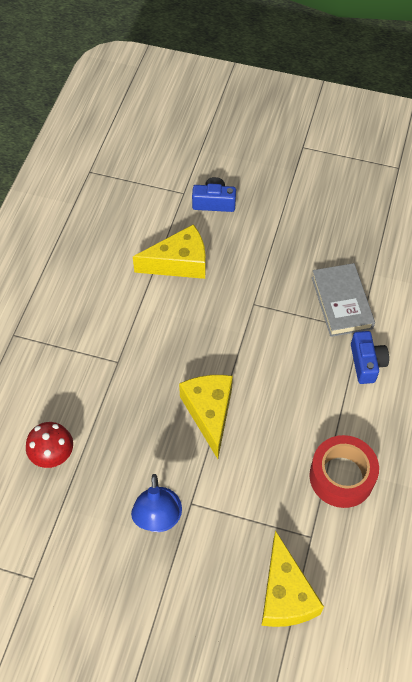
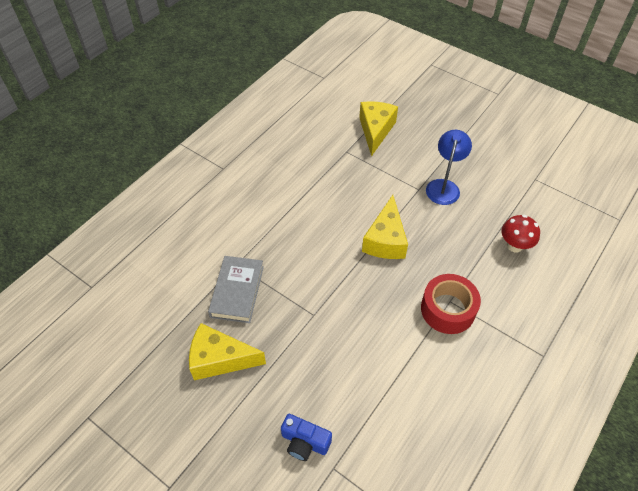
camera: 160 degrees left, 5 degrees down
(179, 263) = (367, 379): yellow cheese -> yellow cheese (220, 359)
(341, 476) = (309, 175): red tape -> red tape (448, 309)
(366, 363) = (247, 238): blue camera -> none

